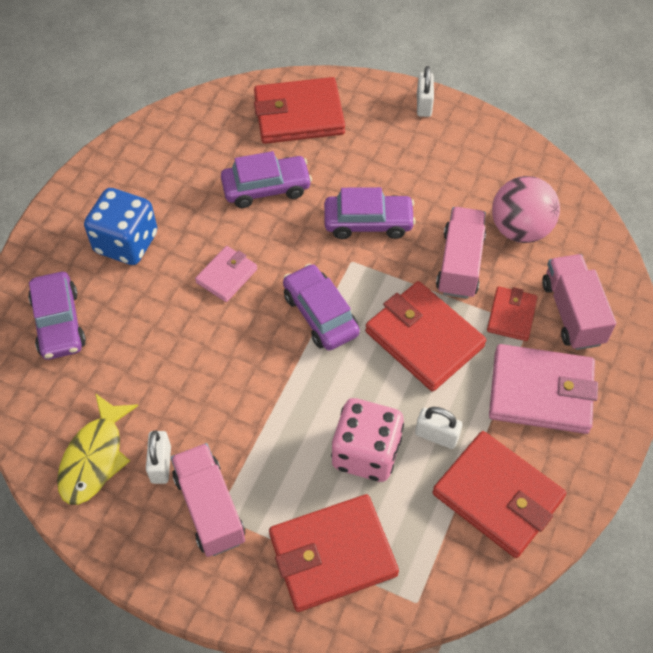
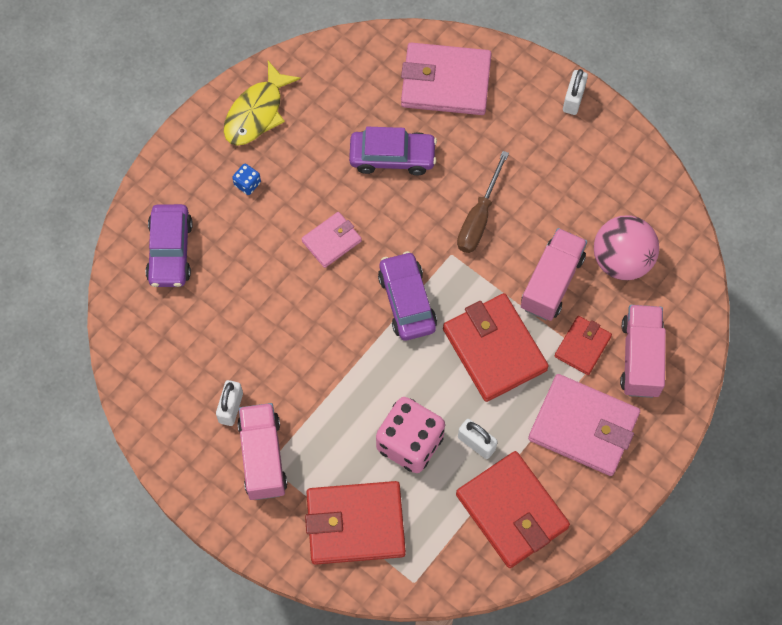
camera: 15 degrees right, 10 degrees up
(95, 458) = (176, 387): yellow fish -> yellow fish (257, 113)
(126, 243) = (247, 184): blue dice -> blue dice, size x0.42
(299, 115) = (445, 82): red wallet -> pink wallet
(368, 222) = (479, 218): purple car -> brown screwdriver

